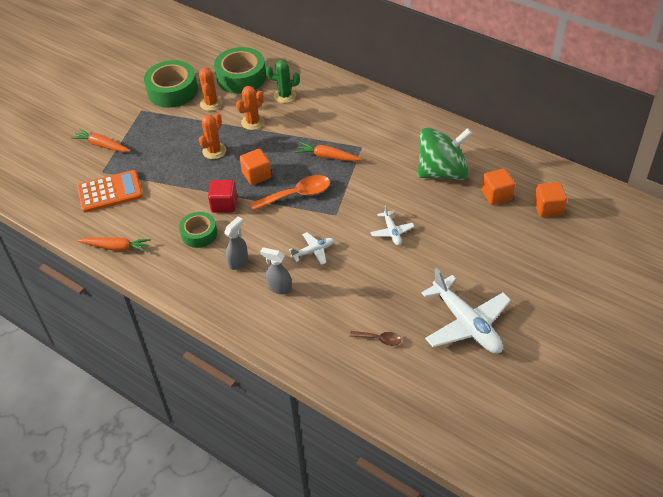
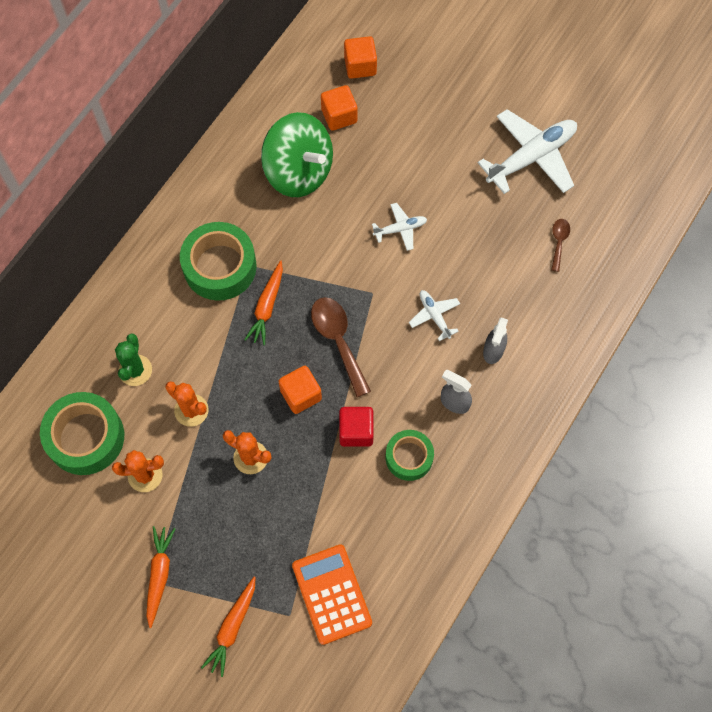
camera: 95 degrees left, 20 degrees up
(117, 247) = (436, 563): orange carrot -> orange carrot (159, 575)
(172, 91) = (110, 539): green tape -> green tape (220, 266)
(297, 195) = (338, 341): orange spoon -> brown spoon
(442, 172) = (299, 171): green spinning top -> green spinning top turned 150 degrees clockwise

